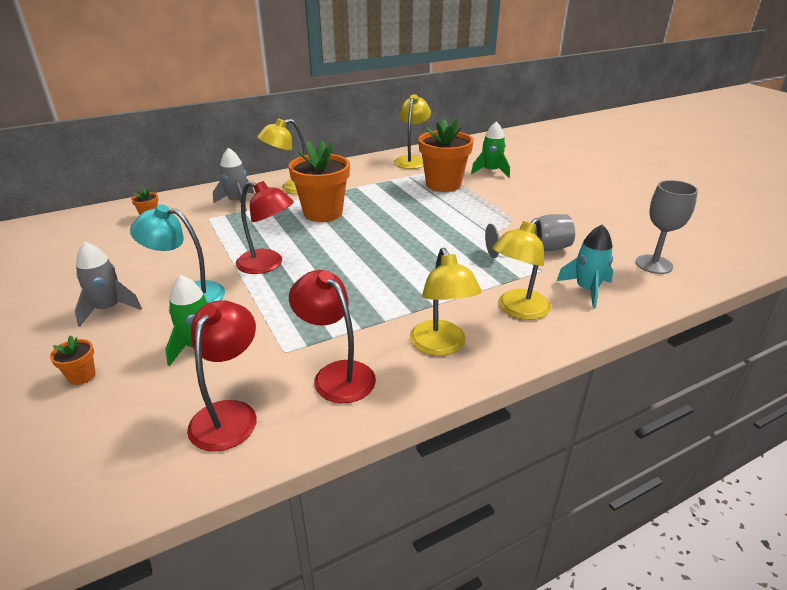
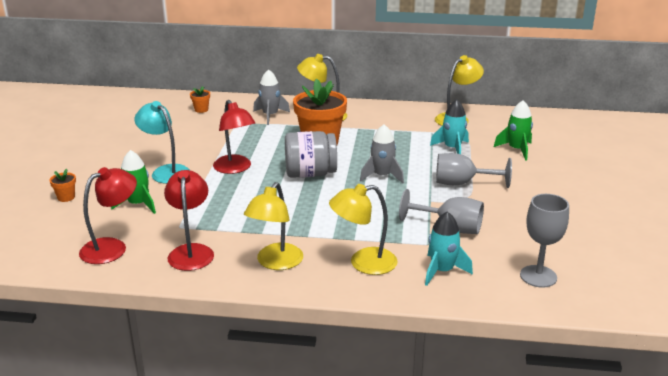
camera: 35 degrees right, 5 degrees down
(109, 309) = (115, 164): grey rocket -> grey rocket (382, 176)
(352, 244) = (310, 174): none -> grey jar
(443, 184) = (452, 148): orange flower pot -> turquoise rocket
(491, 210) = (462, 183): none -> grey goblet

